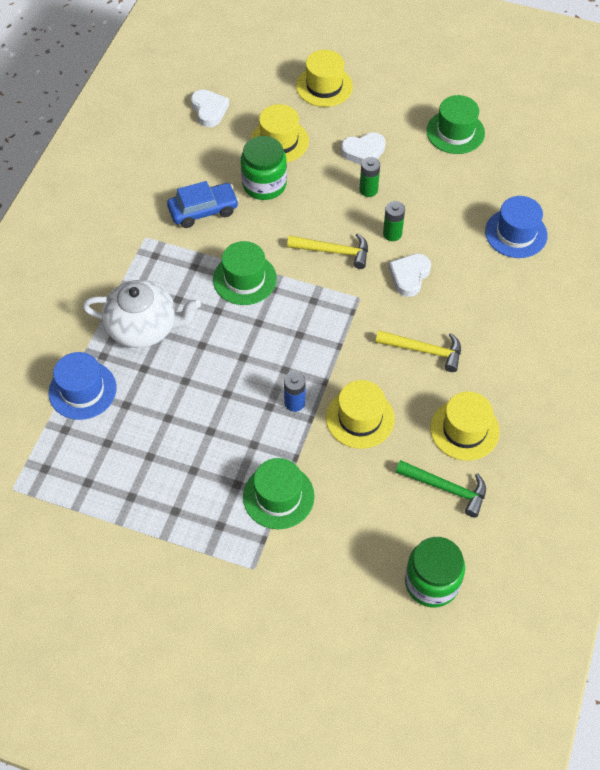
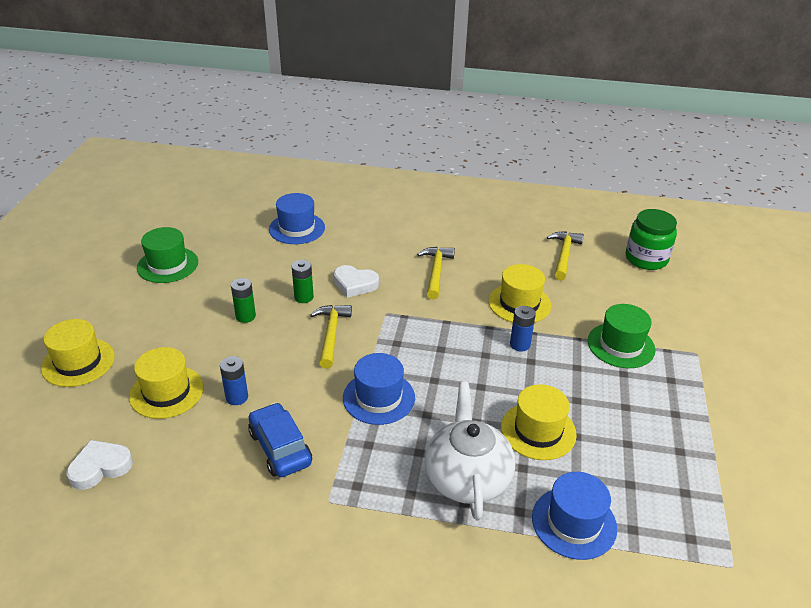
camera: 100 degrees left, 20 degrees down
(244, 279) = (378, 397): green hat -> blue hat
(264, 184) = (237, 397): green jar -> blue battery
(363, 152) = (190, 323): white heart -> none
(446, 488) = (564, 255): green hammer -> yellow hammer
(464, 430) = (506, 248): yellow hat -> yellow hat (538, 431)

